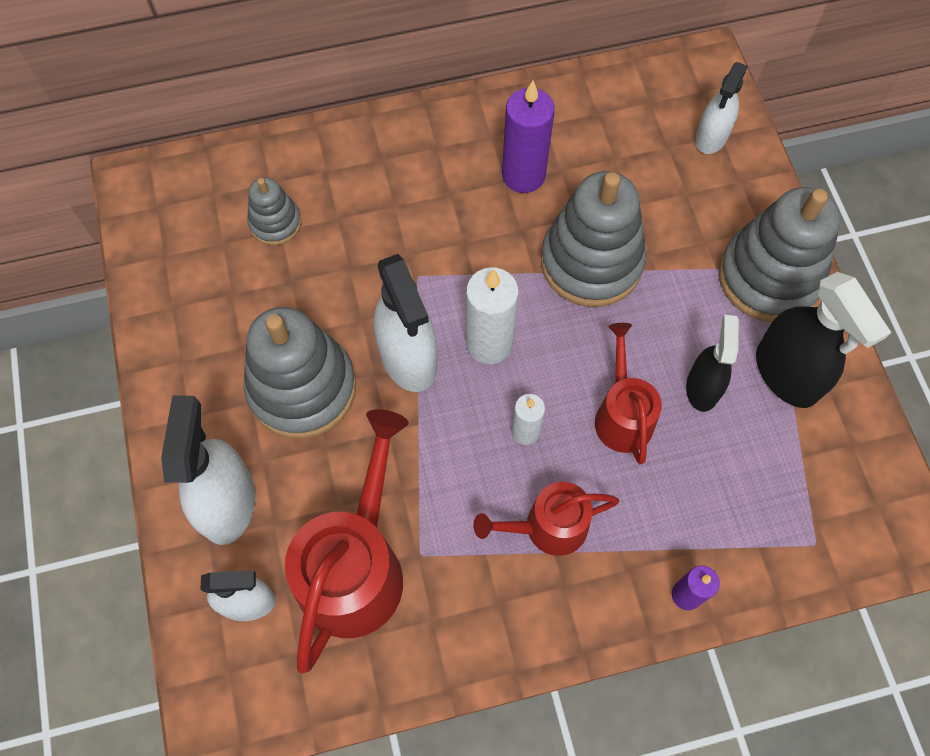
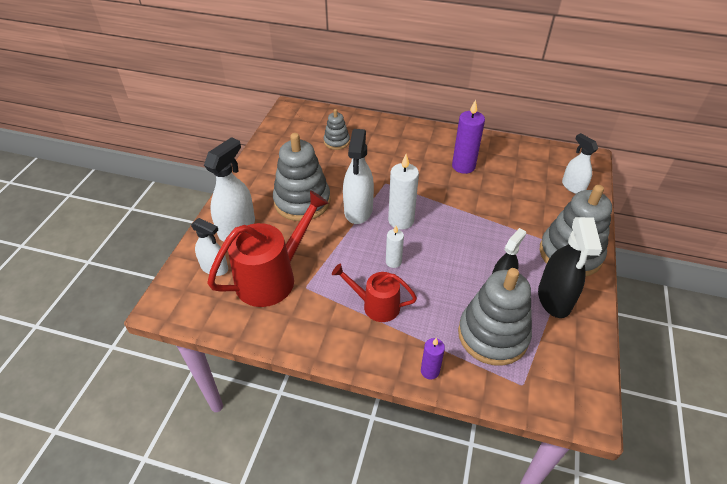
camera: 30 degrees right, 20 degrees down
(591, 262) = (475, 210): grey stacking toy -> grey stacking toy (493, 335)
(622, 415) = (448, 277): red watering can -> none
(711, 137) = (573, 187): white spray bottle -> white spray bottle turned 90 degrees clockwise

